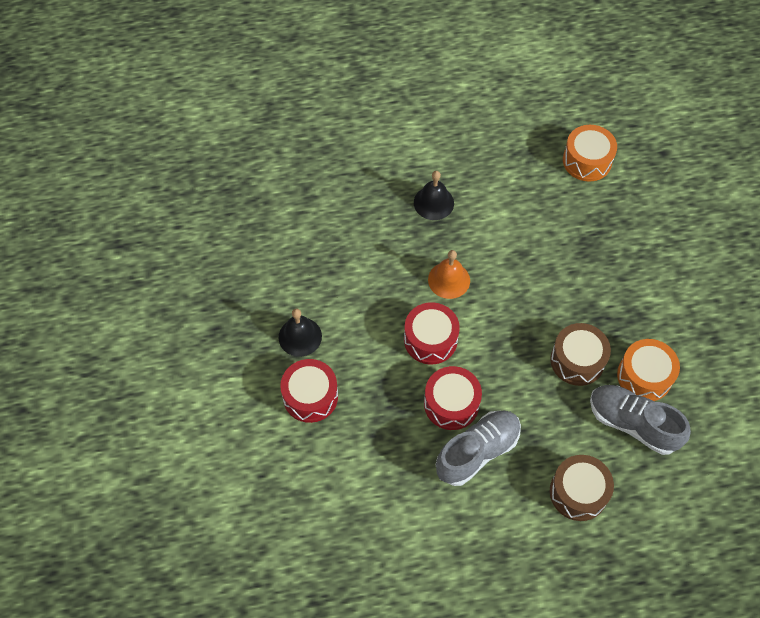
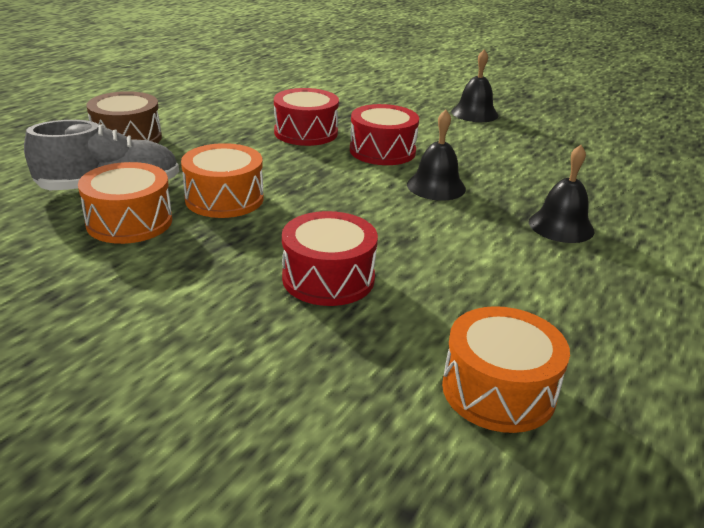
camera: 130 degrees right, 30 degrees down
(310, 396) = (411, 98): red drum -> red drum (328, 278)
(449, 280) = (436, 186): orange bell -> black bell
(477, 452) = (246, 123): grey shoe -> none
(577, 360) = (224, 199): brown drum -> orange drum

